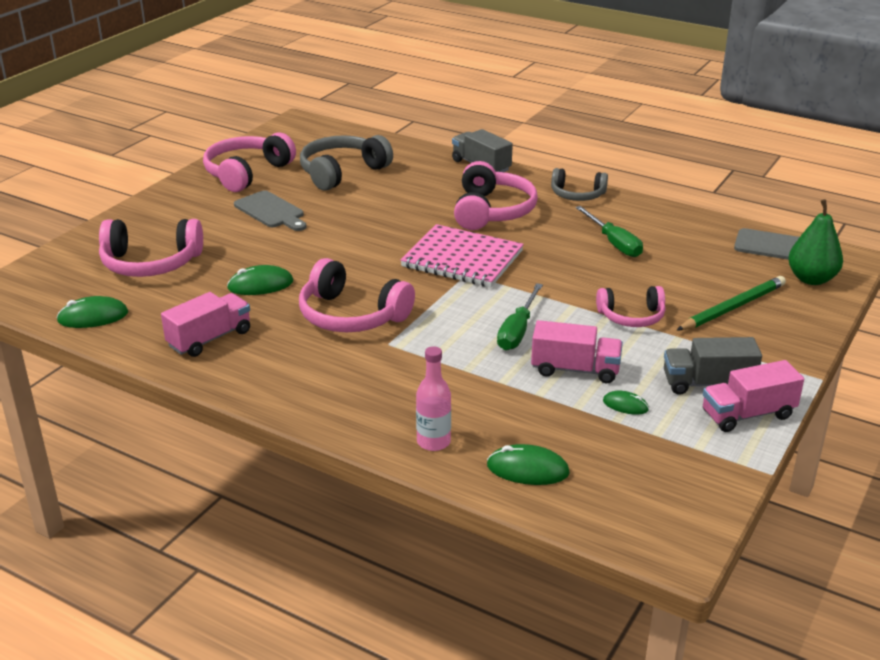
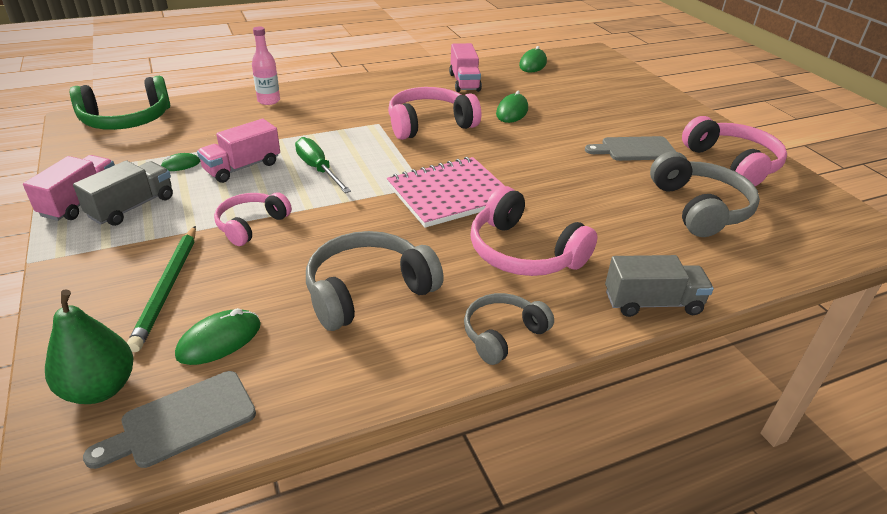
camera: 125 degrees right, 5 degrees up
(150, 263) = (586, 91): pink headphones -> none
(527, 469) = (201, 113): green mouse -> green mouse (219, 340)
(613, 243) = (368, 291): green screwdriver -> grey headphones
(619, 511) = (127, 120): none -> green headphones

